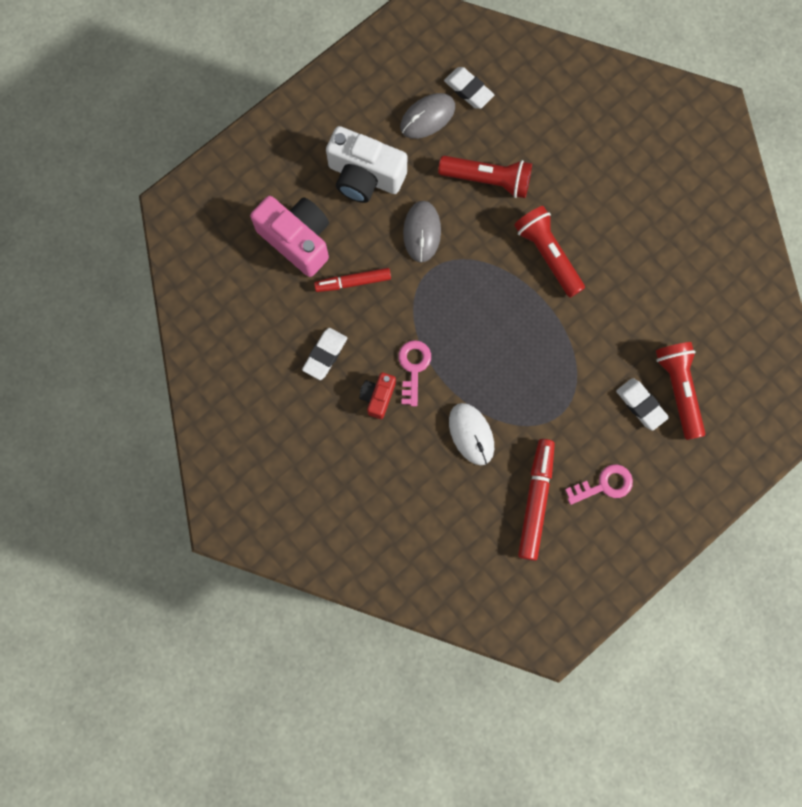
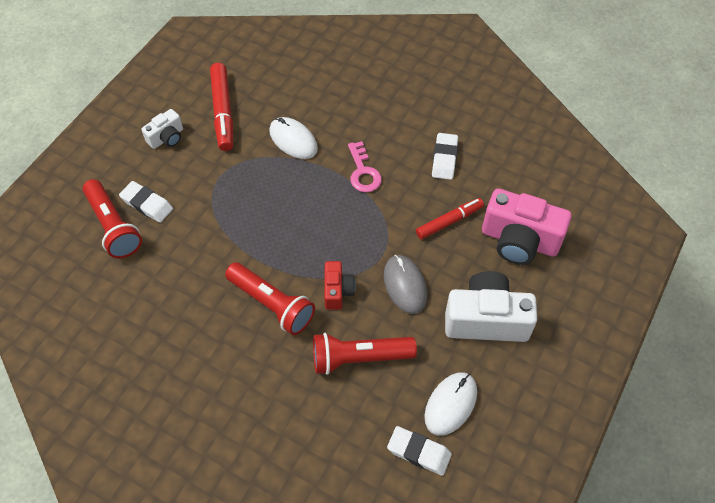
camera: 160 degrees right, 20 degrees down
(378, 397) = (384, 142): red camera -> red camera (337, 291)
(427, 117) = (450, 404): grey mouse -> white mouse
(604, 485) = (167, 138): pink key -> white camera

